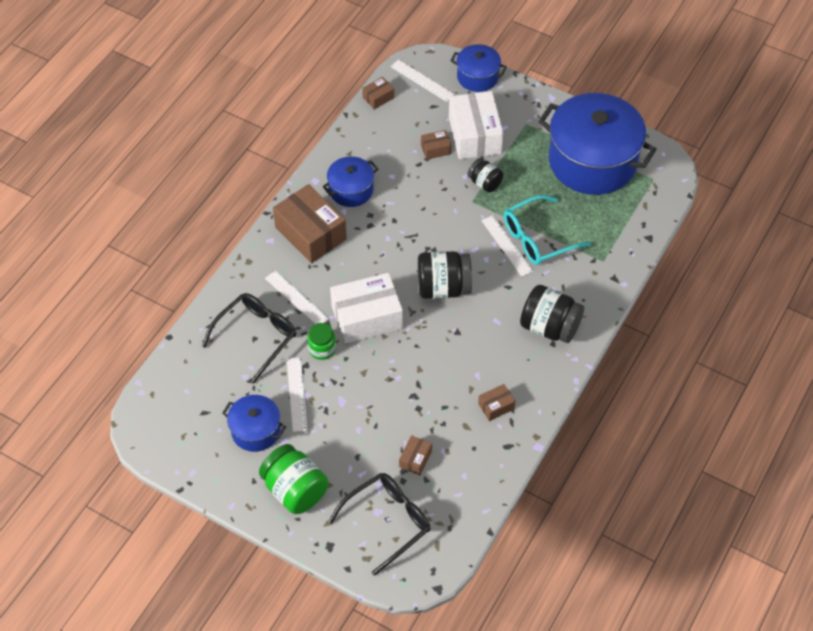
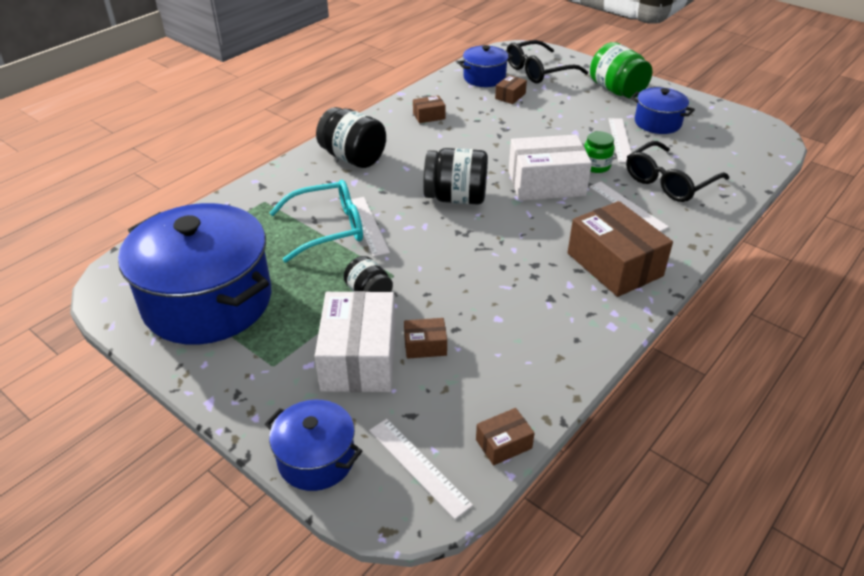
camera: 170 degrees left, 15 degrees down
(351, 190) = (559, 307): blue pot -> blue pot (484, 78)

